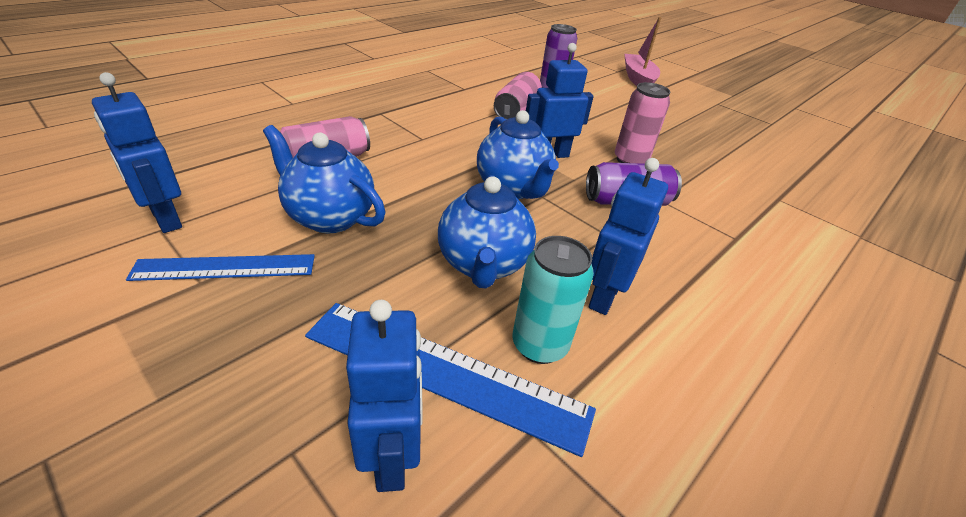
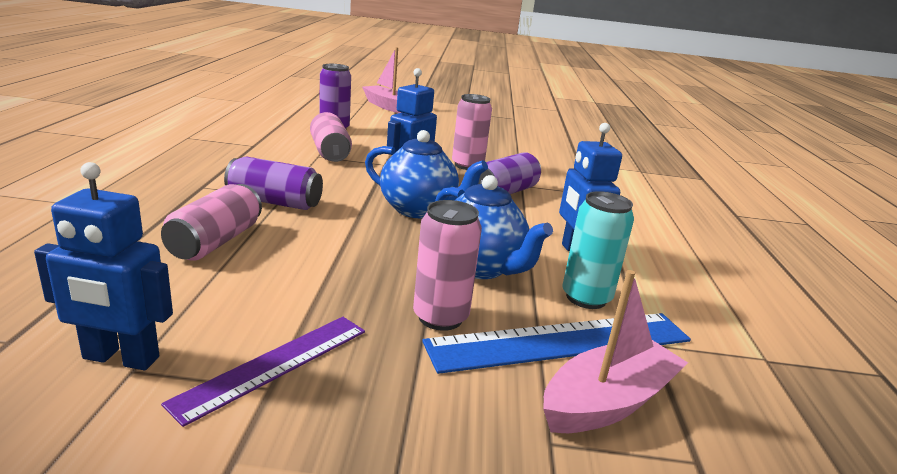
camera: 40 degrees left, 15 degrees down
(225, 267) = (274, 365): blue ruler -> purple ruler
(329, 217) = (304, 285): blue teapot -> none
(380, 292) = (440, 317): none -> pink can
(392, 455) = (607, 402): blue robot -> pink boat
(409, 141) = (275, 202): none -> purple can

